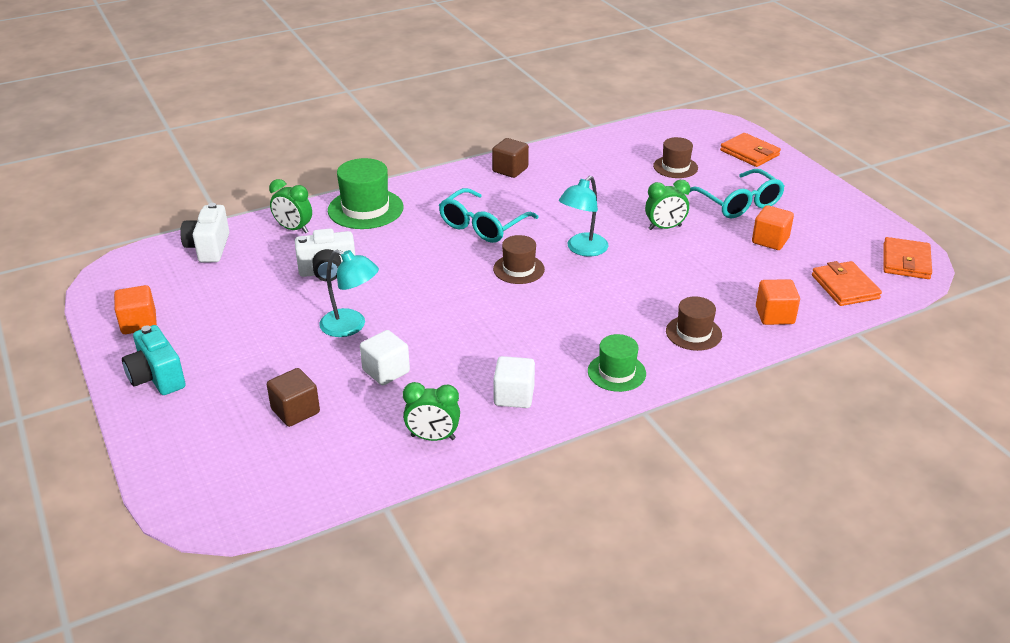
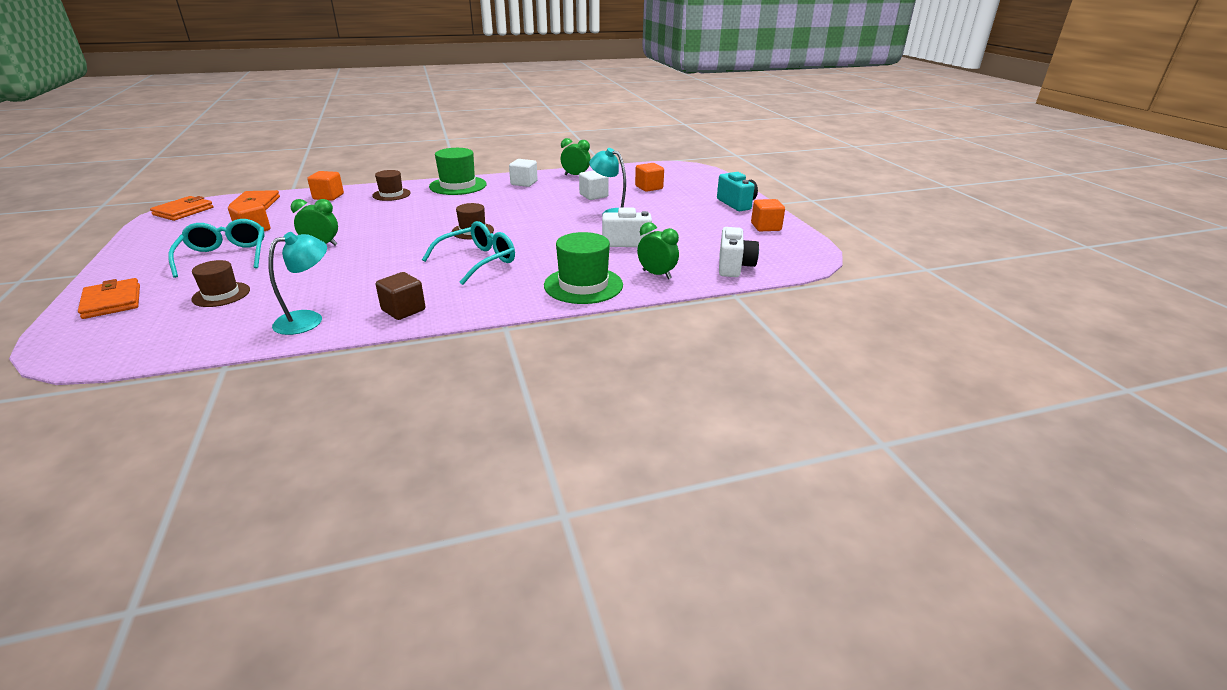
camera: 170 degrees left, 5 degrees down
(295, 411) = (649, 187): brown cube -> orange cube
(582, 249) = (409, 238): turquoise lamp -> turquoise lamp (308, 319)
(616, 372) = (458, 185): green hat -> green hat, size x1.60

